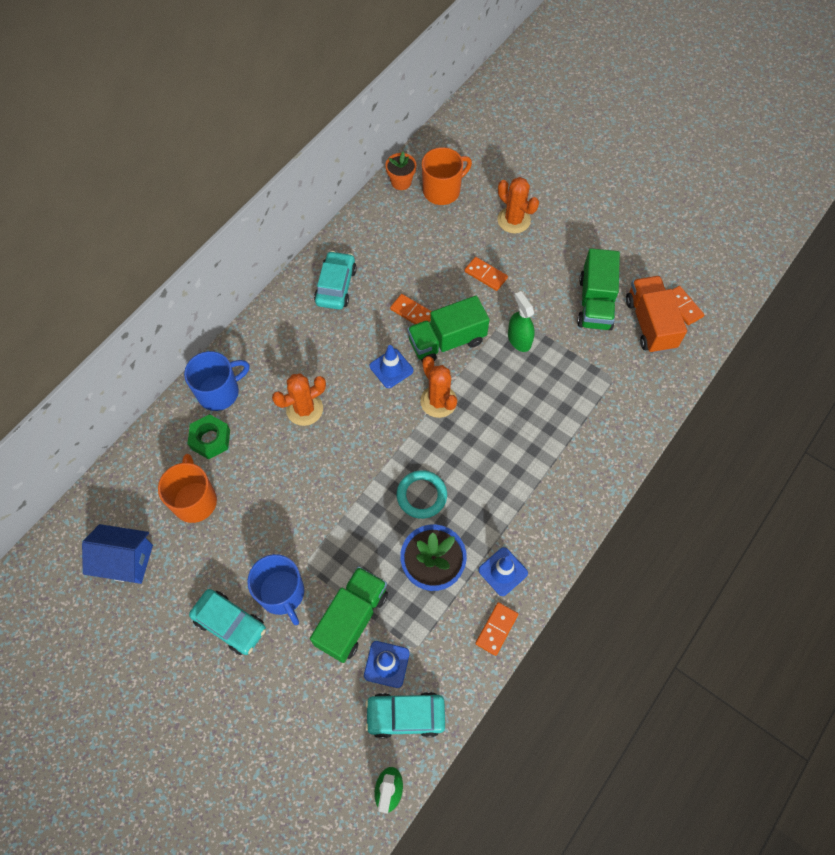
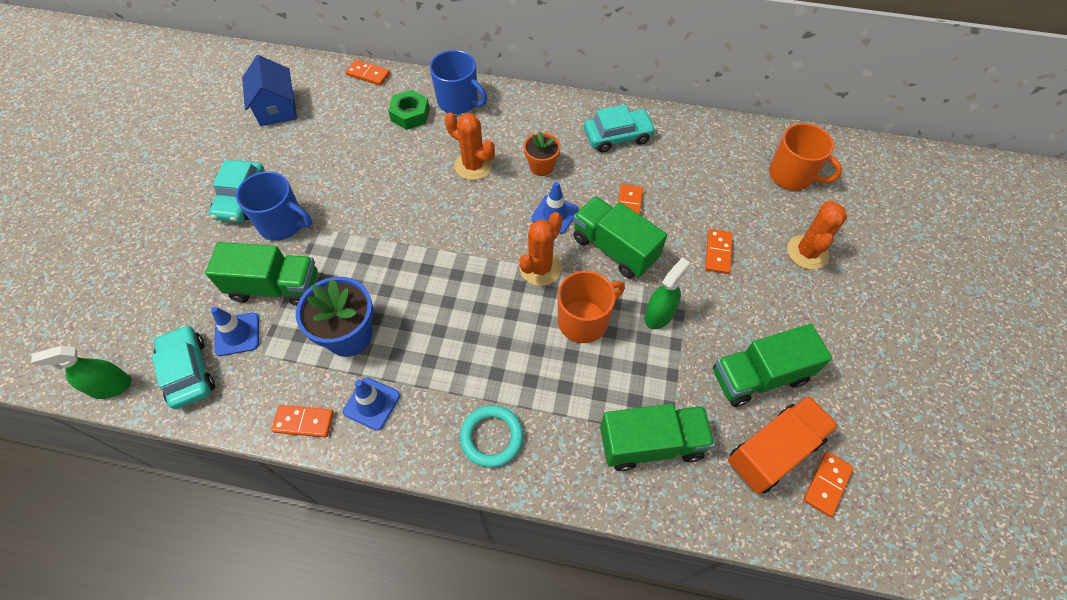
camera: 65 degrees right, 5 degrees down
(131, 459) = (368, 74): none -> orange domino
(195, 500) = (348, 128): orange mug -> orange mug (584, 320)
(282, 593) = (282, 223): blue mug -> blue mug turned 105 degrees counterclockwise
(401, 182) = (774, 138): orange flower pot -> orange flower pot (541, 167)
(421, 495) = (427, 294): turquoise ring -> turquoise ring (491, 437)
(615, 393) = (651, 444): none -> green truck

